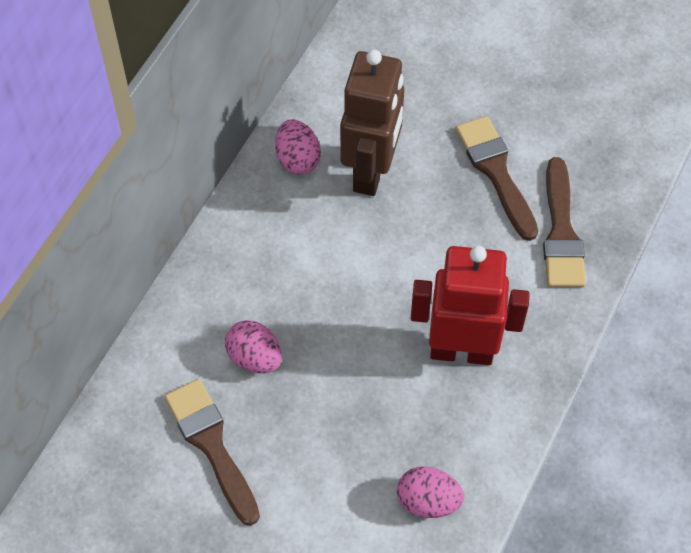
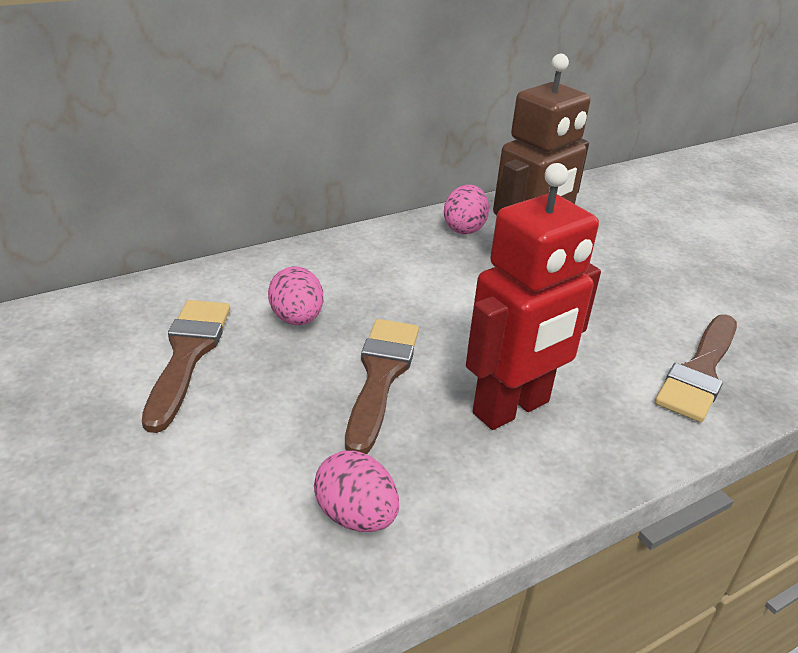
camera: 30 degrees right, 25 degrees down
(461, 351) = (512, 408): red robot -> red robot turned 105 degrees clockwise
(496, 172) = (653, 305): brown brush -> brown brush (381, 376)

